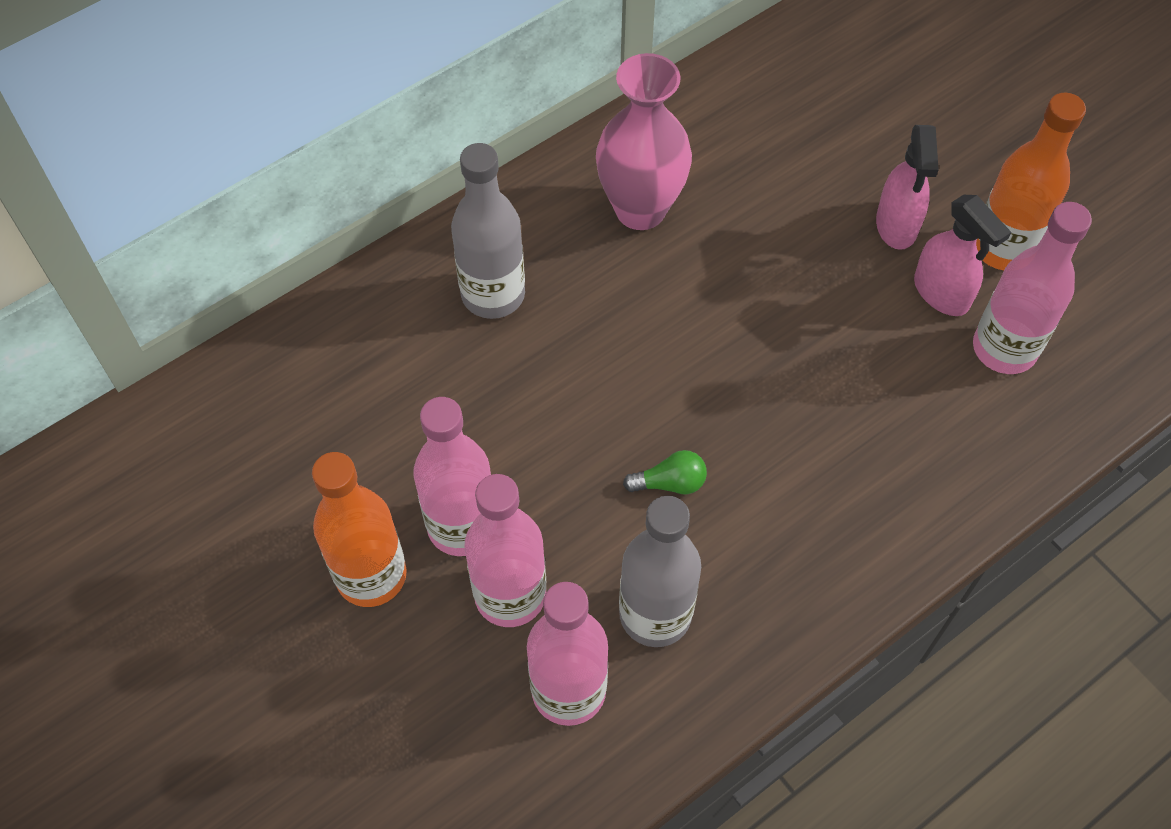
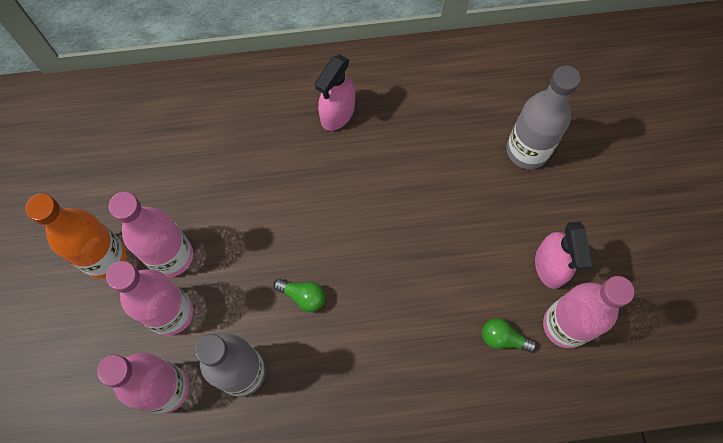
camera: 30 degrees right, 10 degrees up
(493, 294) = (278, 122): grey bottle -> grey bottle (527, 150)
(640, 209) = (399, 112): pink vase -> none
(896, 225) = (552, 206): pink spray bottle -> pink spray bottle (337, 114)
(944, 401) = (503, 338): none -> green light bulb
(1002, 248) = (611, 257): orange bottle -> none

